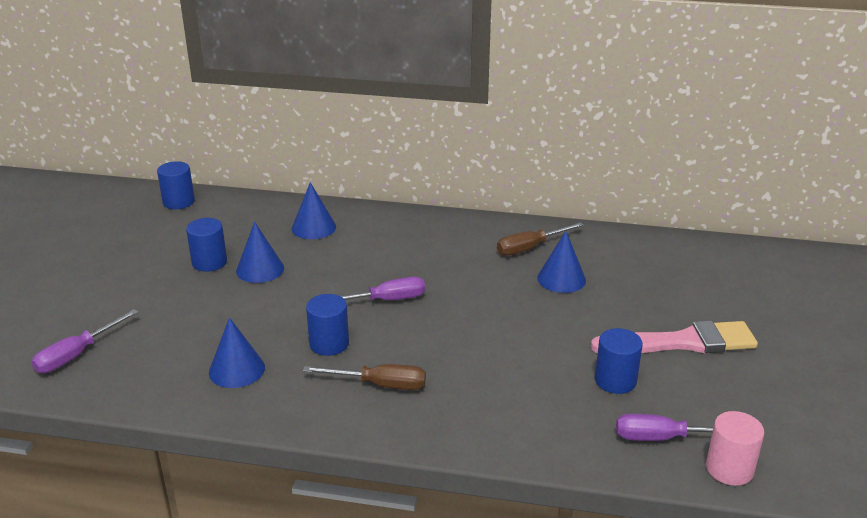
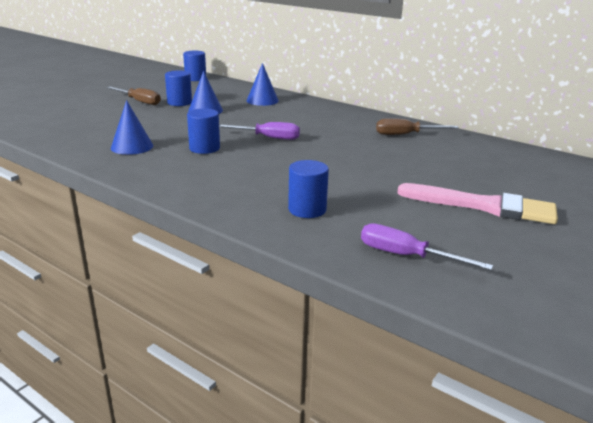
camera: 25 degrees right, 5 degrees down
(77, 355) = (54, 122): purple screwdriver -> none
(380, 385) = (213, 173): brown screwdriver -> brown screwdriver (139, 101)
(561, 279) = (413, 153): blue cone -> none
(615, 380) = (398, 213): blue cylinder -> blue cylinder (307, 209)
(729, 469) = (450, 292): pink cylinder -> none

